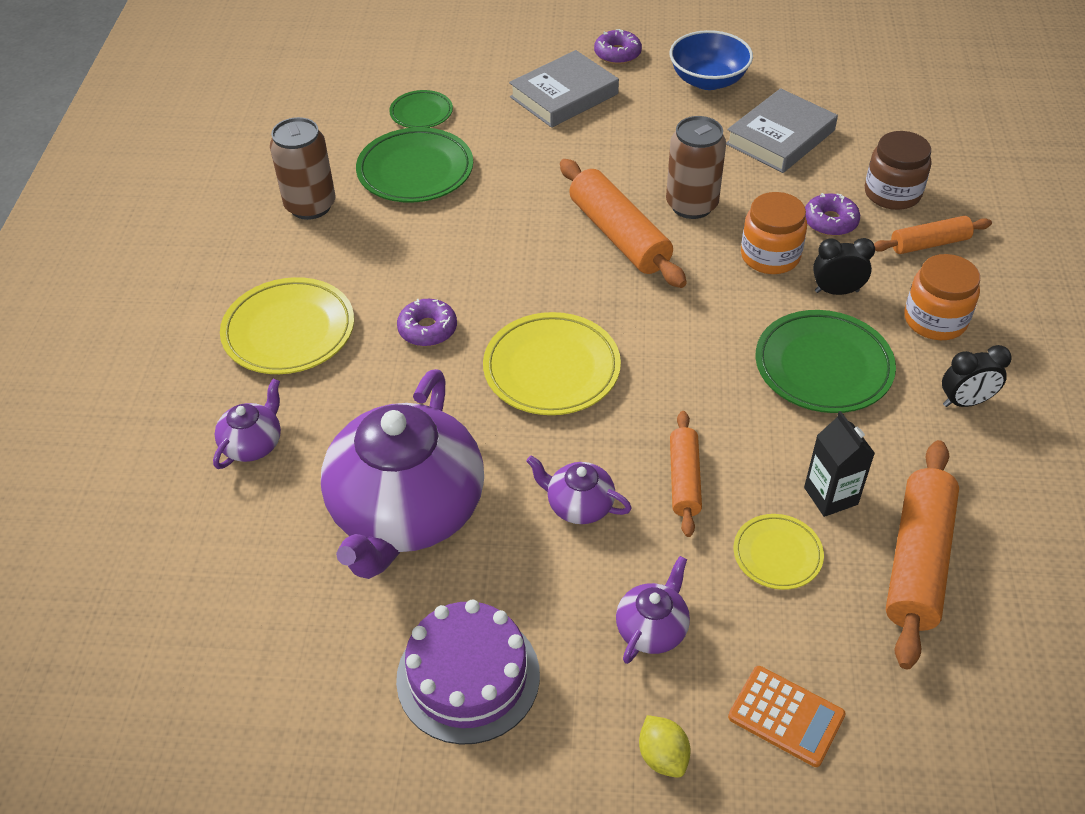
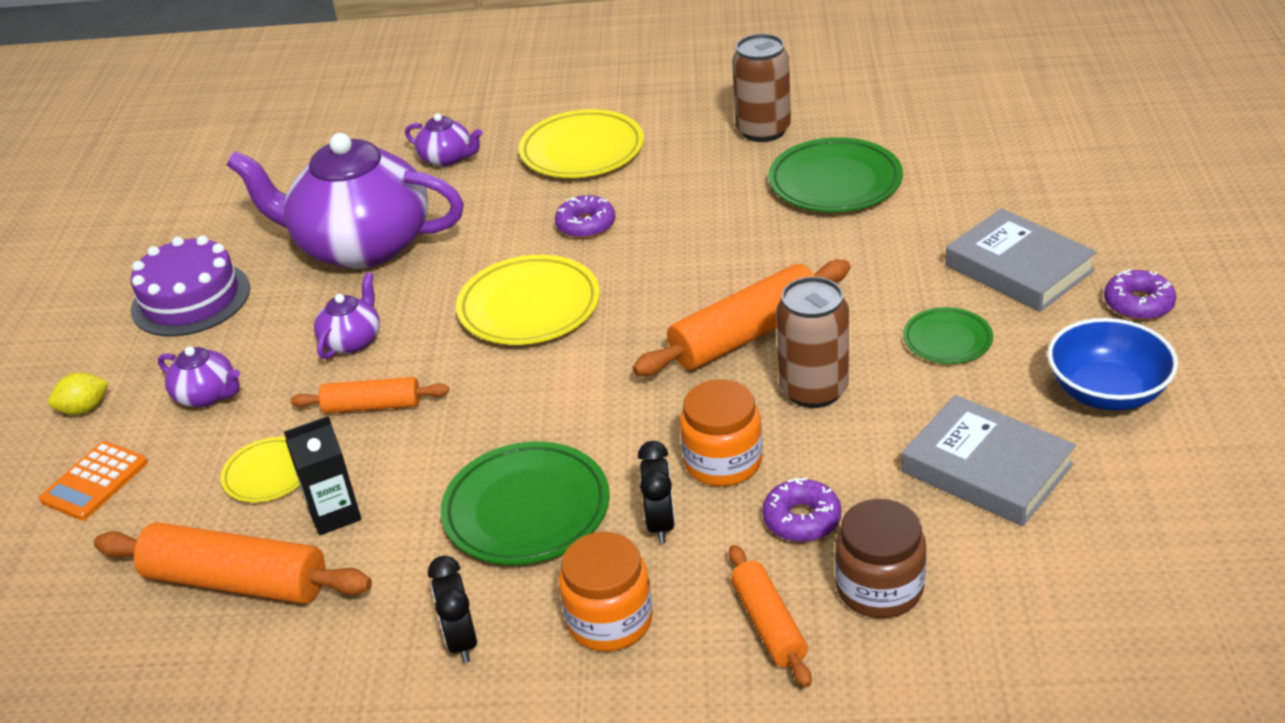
camera: 90 degrees right, 10 degrees down
(421, 113) = (944, 170): green plate -> green plate (947, 340)

